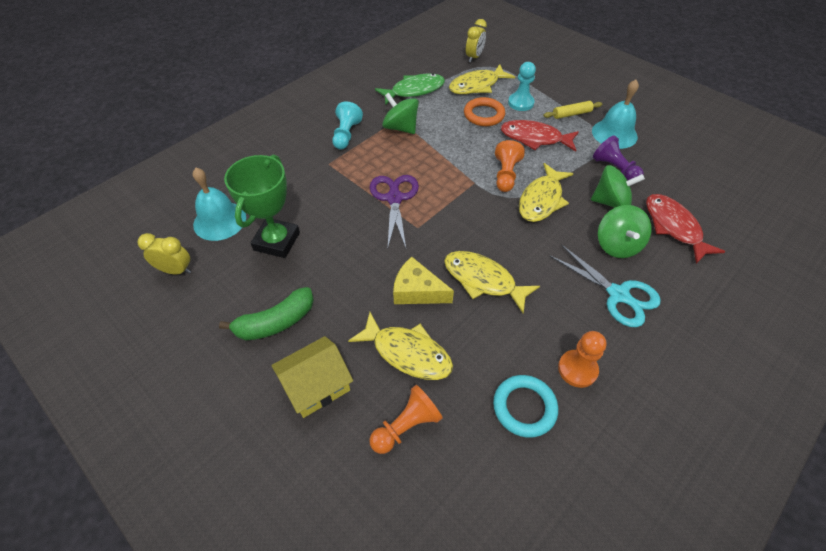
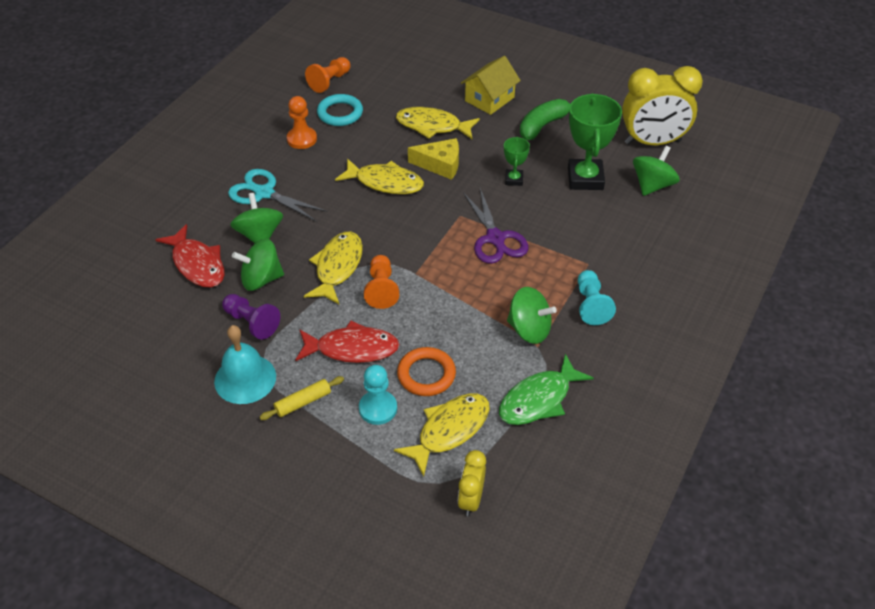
camera: 165 degrees right, 5 degrees down
(176, 270) = (652, 142): yellow clock -> yellow clock, size x1.96
(219, 220) = (652, 185): turquoise bell -> green spinning top
(347, 255) = (514, 179): none -> green trophy
(406, 426) = (418, 92): orange pawn -> orange pawn (329, 81)

